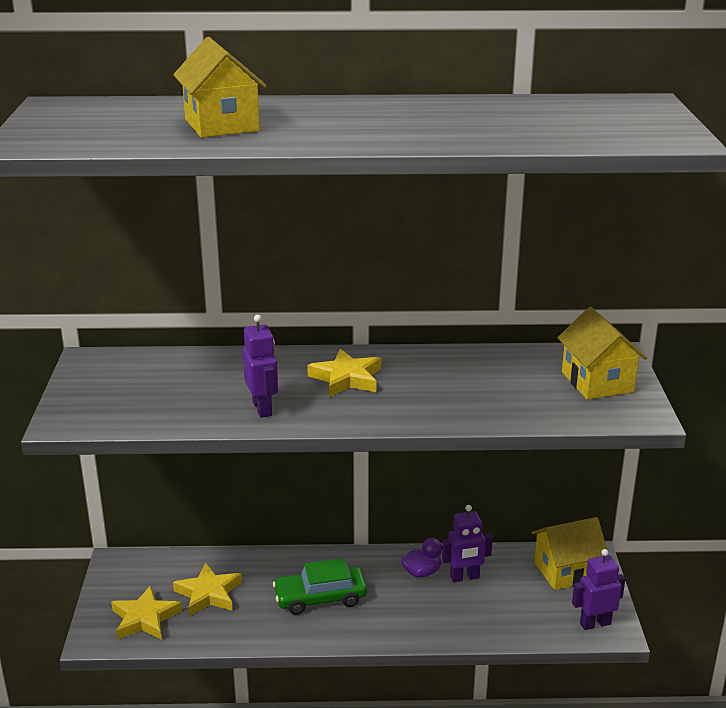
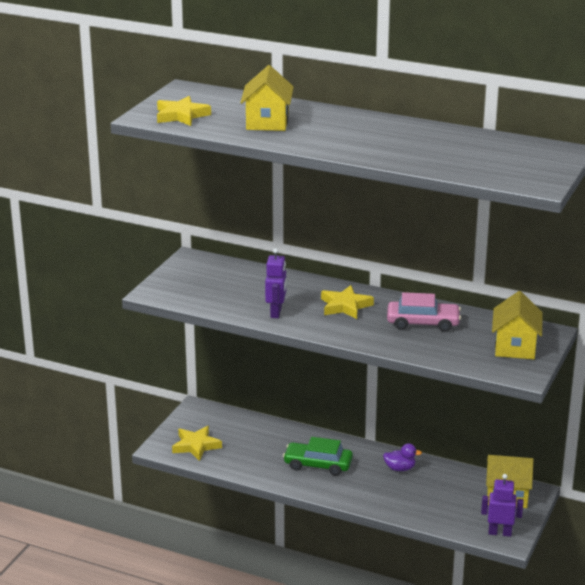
camera: 25 degrees right, 0 degrees up
(208, 593) = (245, 442): yellow star -> yellow star (181, 115)
(462, 378) = (423, 323): none -> pink car
(464, 577) = (428, 480): purple robot -> none

